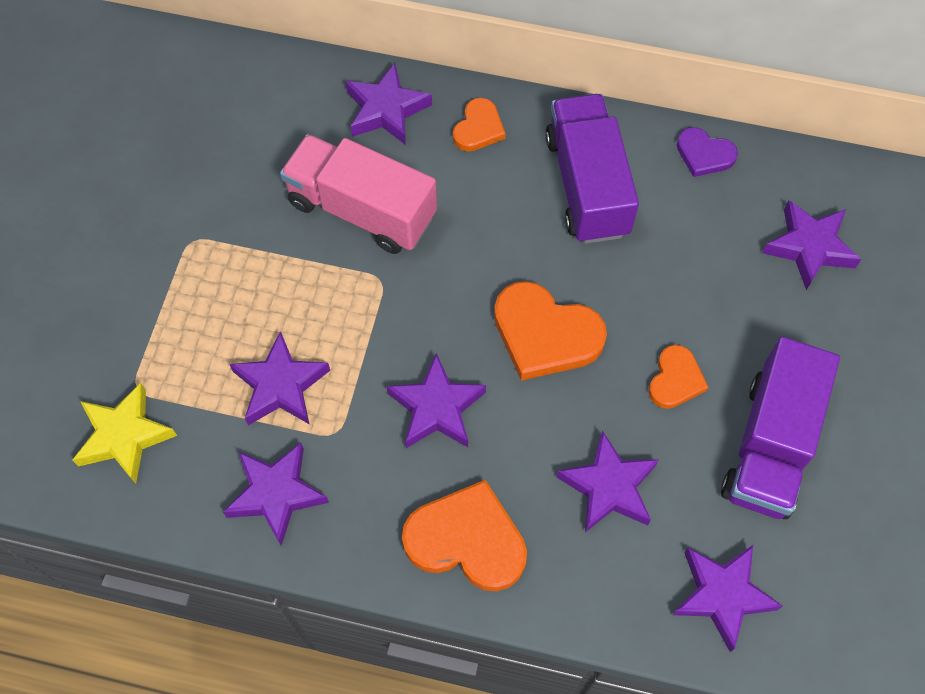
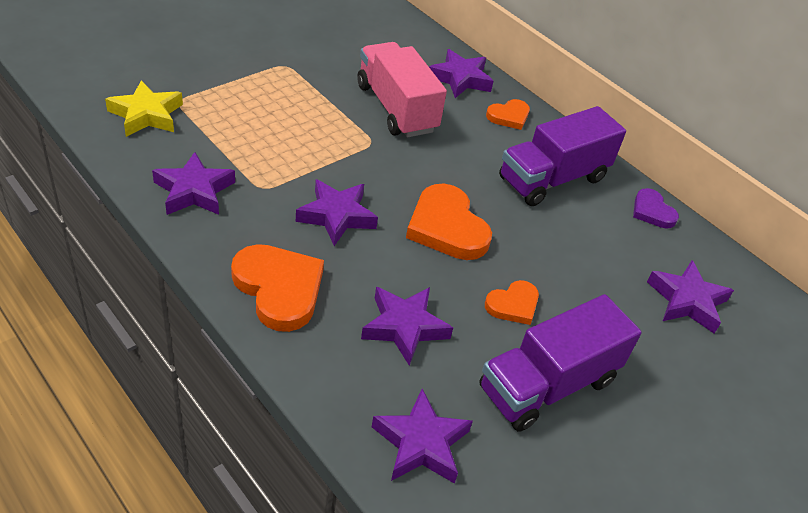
camera: 30 degrees right, 20 degrees down
(280, 386) = (257, 148): purple star -> none
(587, 185) = (552, 179): purple truck -> purple truck turned 150 degrees counterclockwise

